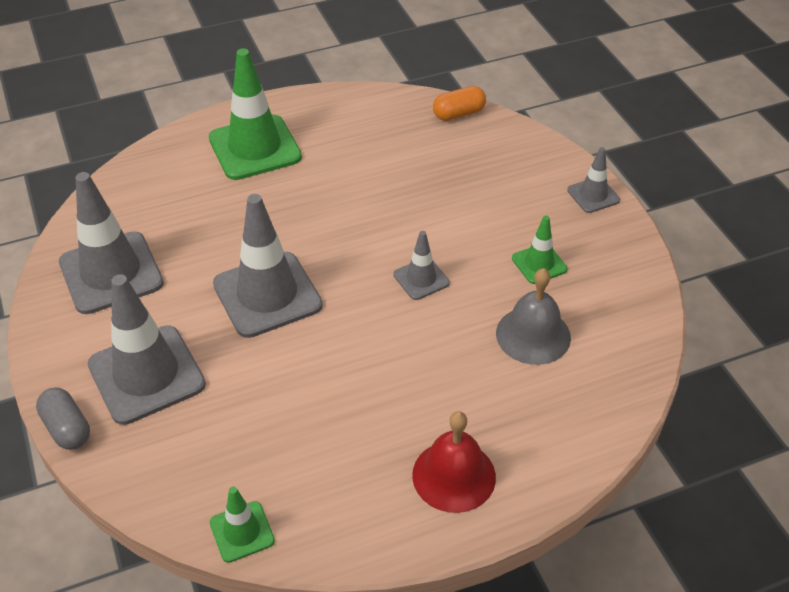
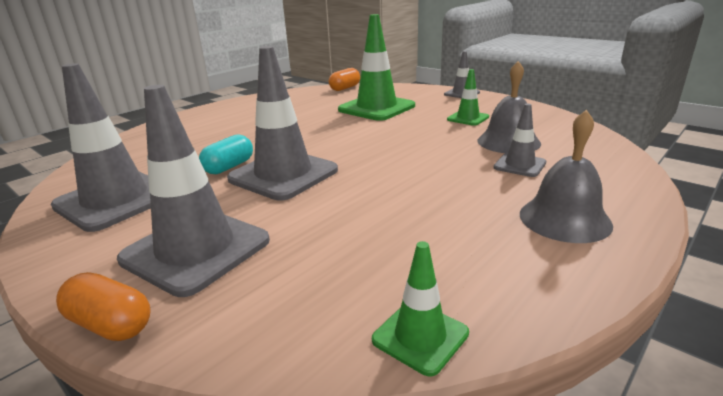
camera: 25 degrees left, 20 degrees down
(67, 428) = (111, 324): grey capsule -> orange capsule
(226, 257) = (229, 167): none -> turquoise capsule
(255, 148) = (213, 122): green traffic cone -> green traffic cone (376, 108)
(421, 279) = (398, 140): grey traffic cone -> grey traffic cone (519, 165)
(454, 475) = (564, 219): red bell -> grey bell

